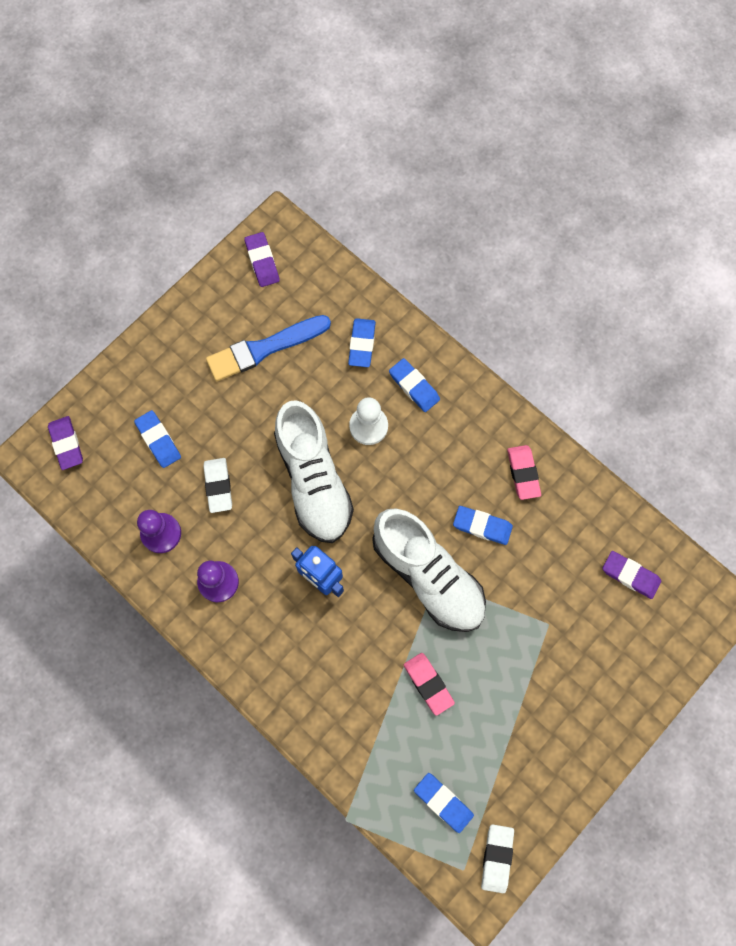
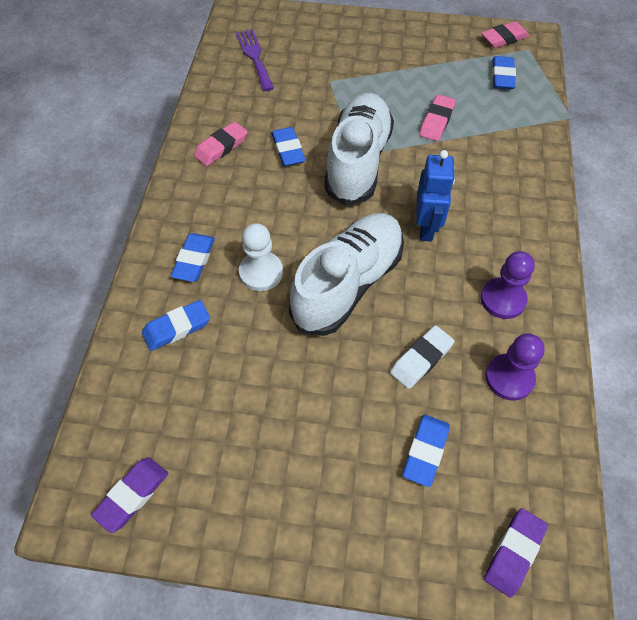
camera: 125 degrees left, 15 degrees down
(264, 349) = (244, 416): blue brush -> none
(497, 858) = (504, 38): white eraser -> pink eraser
(630, 575) = (254, 57): purple eraser -> purple fork

